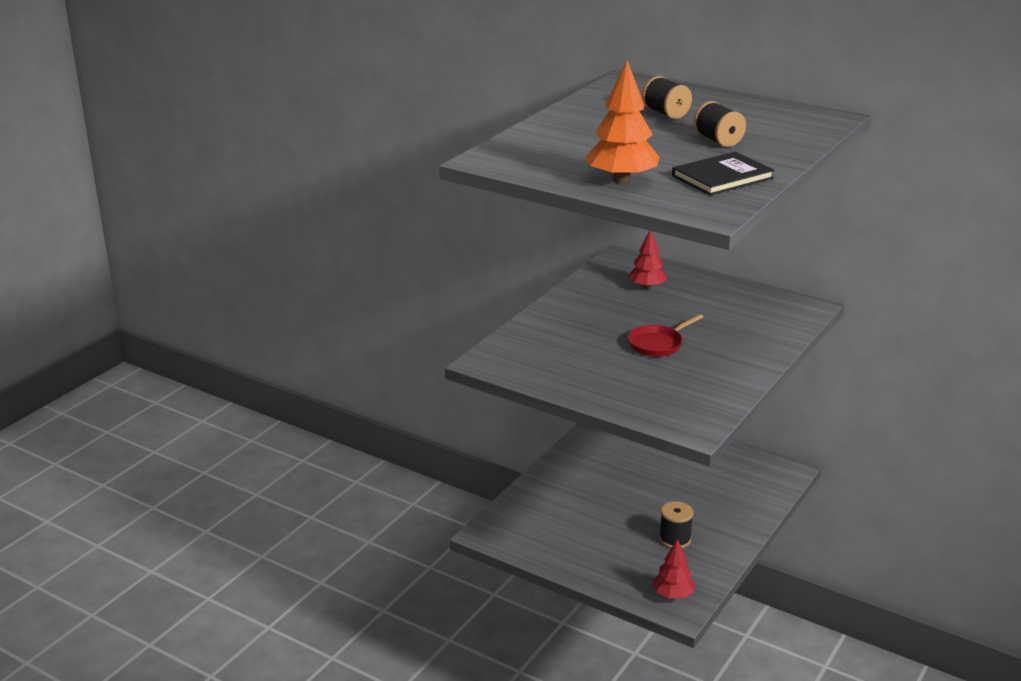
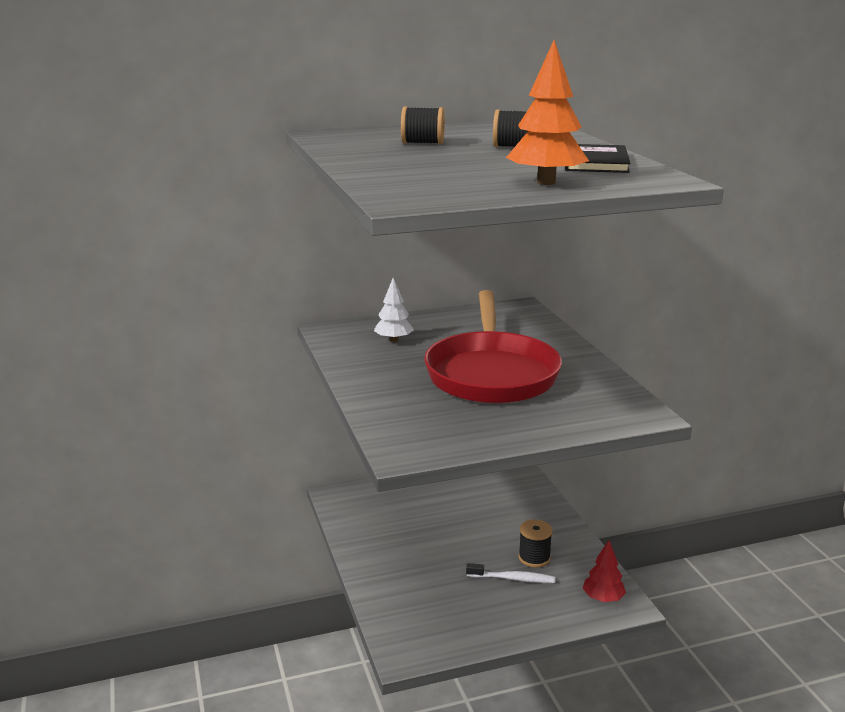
camera: 50 degrees left, 5 degrees down
(634, 541) = (513, 579): none -> white toothbrush
(647, 287) = (394, 340): red tree -> white tree
(658, 344) = (491, 373): red pan -> red pan, size x2.39

